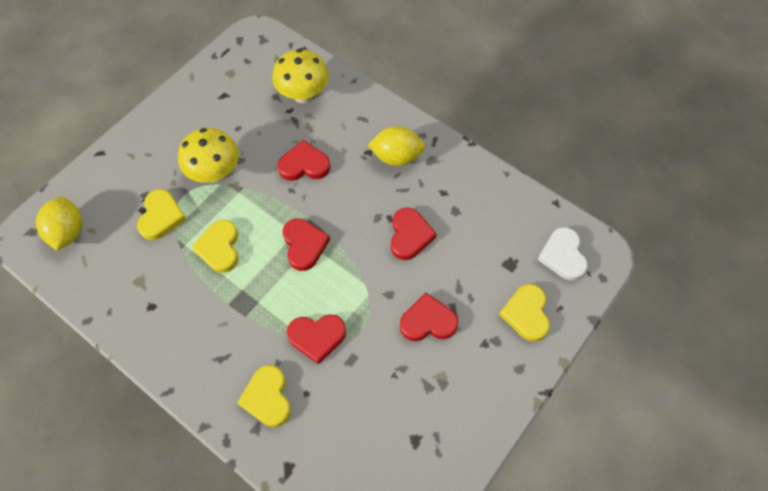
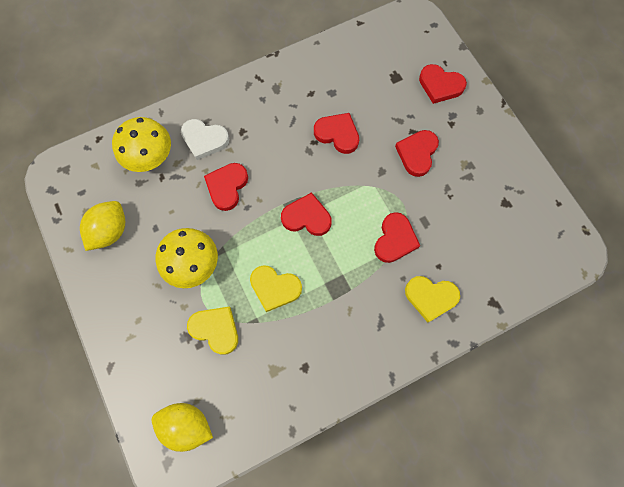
camera: 65 degrees left, 10 degrees up
(396, 157) = (259, 112): yellow lemon -> yellow lemon (110, 231)
(526, 314) = (440, 85): yellow heart -> red heart
(562, 256) = (405, 40): white heart -> white heart (204, 140)

